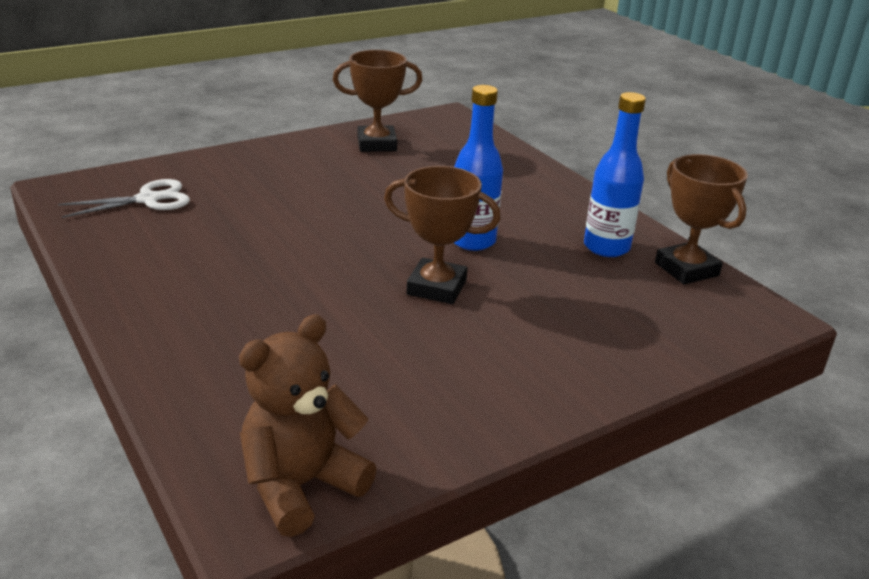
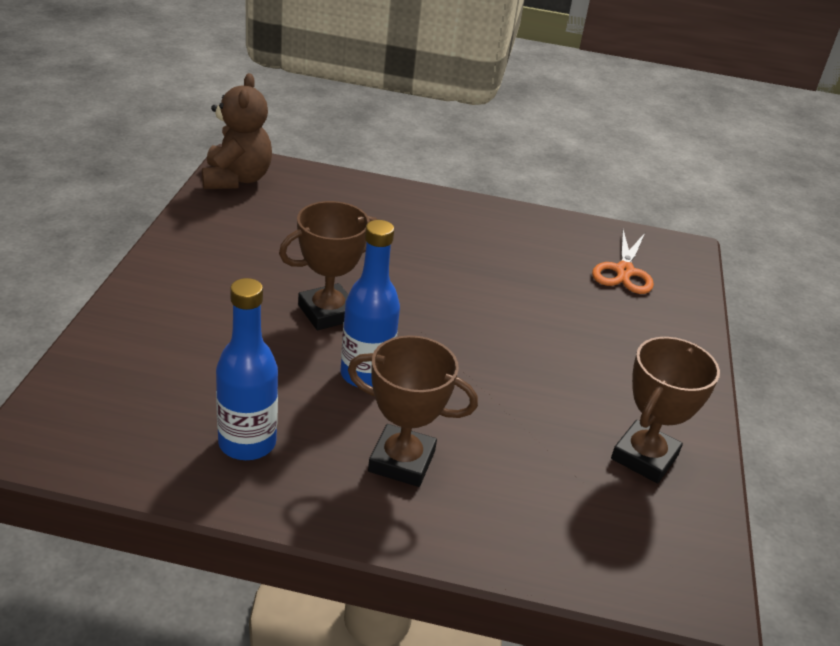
camera: 130 degrees right, 5 degrees up
(148, 199) = (624, 271): white scissors -> orange scissors
(686, 269) = (145, 461): brown trophy -> brown trophy (401, 461)

